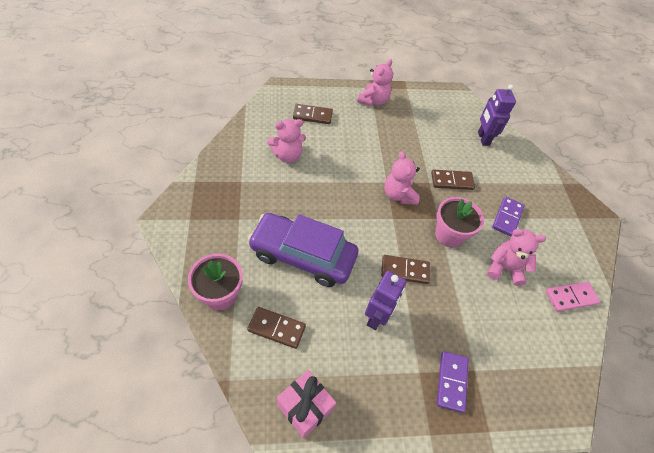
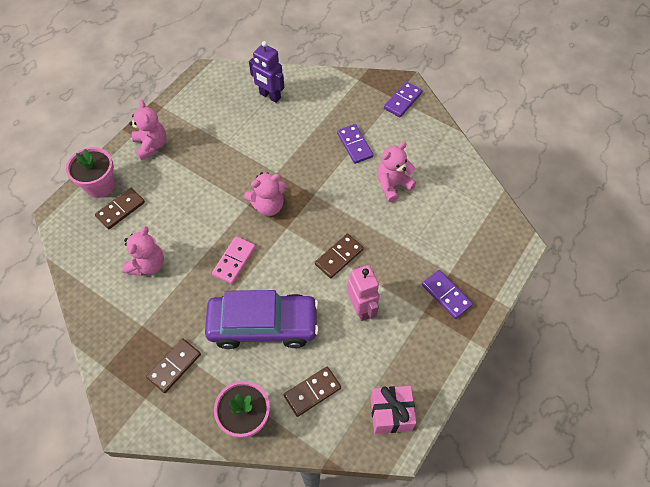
camera: 45 degrees left, 5 degrees up
(303, 255) = (263, 325): purple car -> purple car turned 150 degrees counterclockwise
(377, 317) = (361, 308): purple robot -> pink robot
(398, 195) = (268, 206): pink teddy bear -> pink teddy bear turned 45 degrees counterclockwise
(449, 235) = (335, 199): pink flower pot -> pink flower pot (100, 185)
(452, 181) = (289, 155): brown domino -> brown domino (174, 366)
(571, 297) = (447, 162): pink domino -> pink domino (234, 261)
(583, 225) = (402, 101): none -> purple domino

